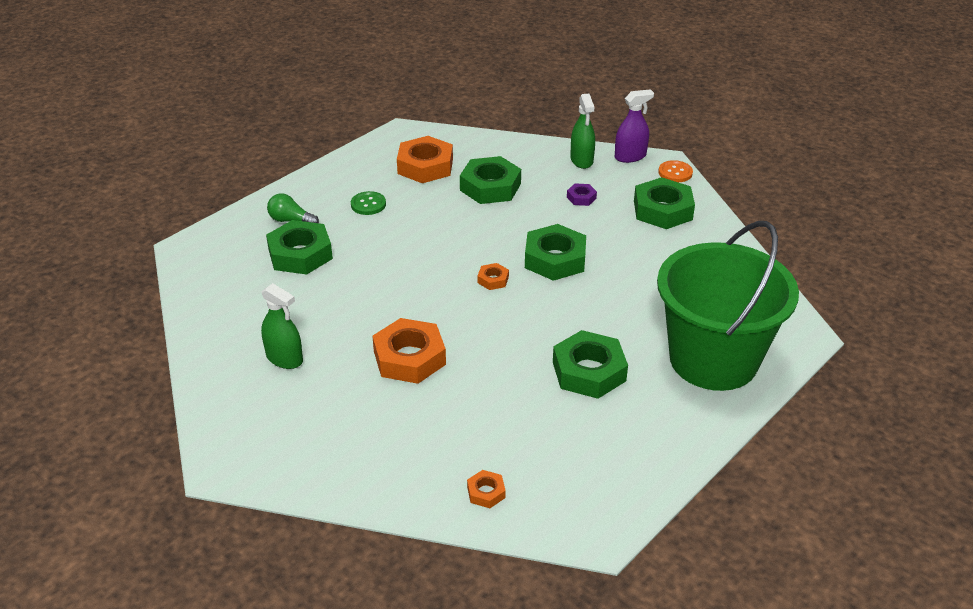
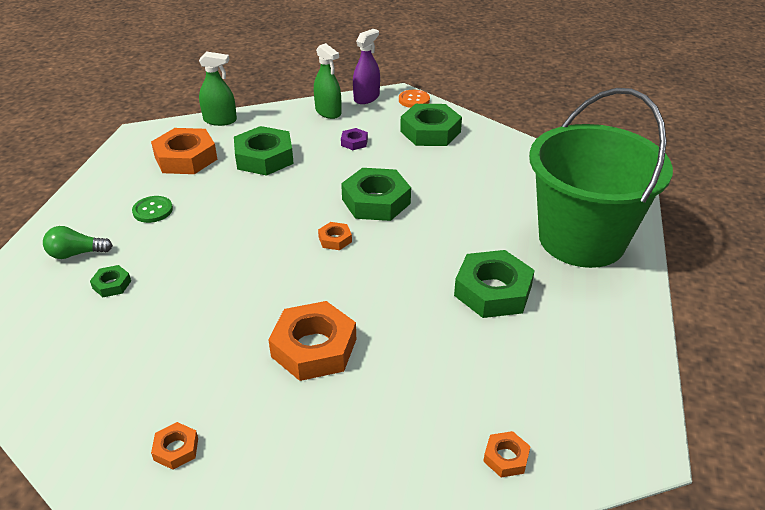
camera: 30 degrees left, 0 degrees up
(267, 386) = (176, 449): none -> orange nut
(284, 358) = (174, 406): green spray bottle -> green spray bottle (220, 120)
(300, 254) = (112, 284): green nut -> green nut, size x0.47

